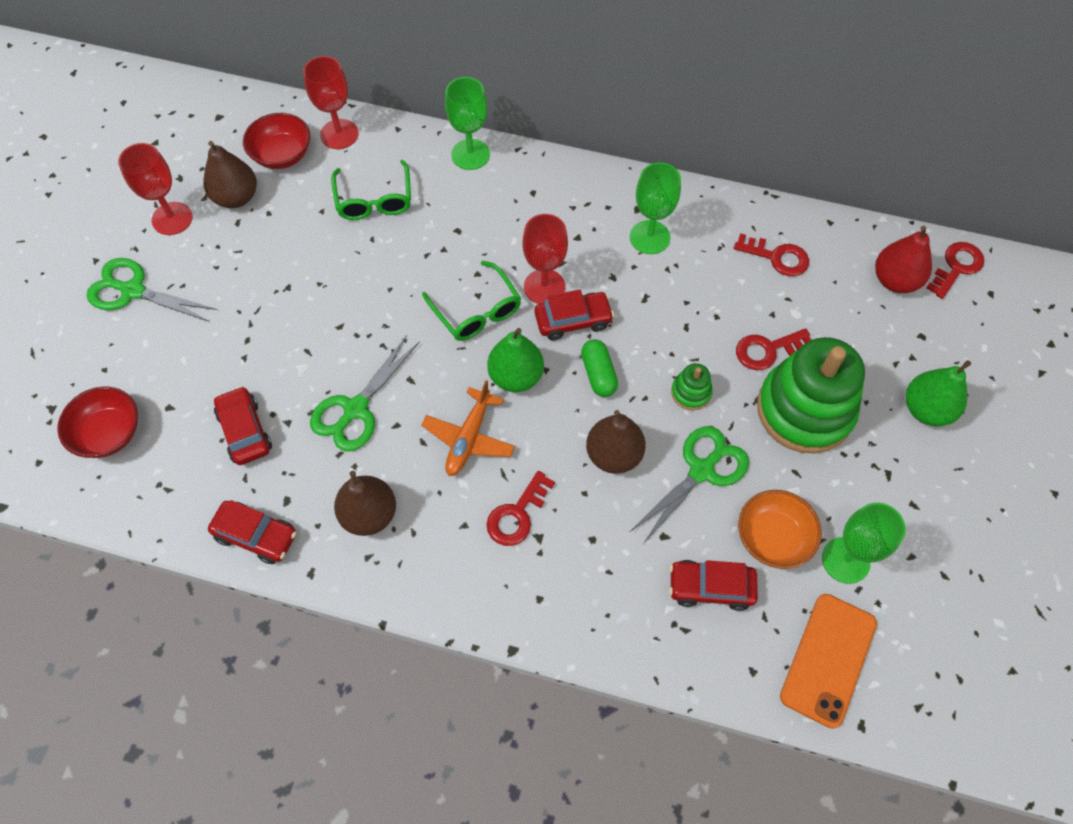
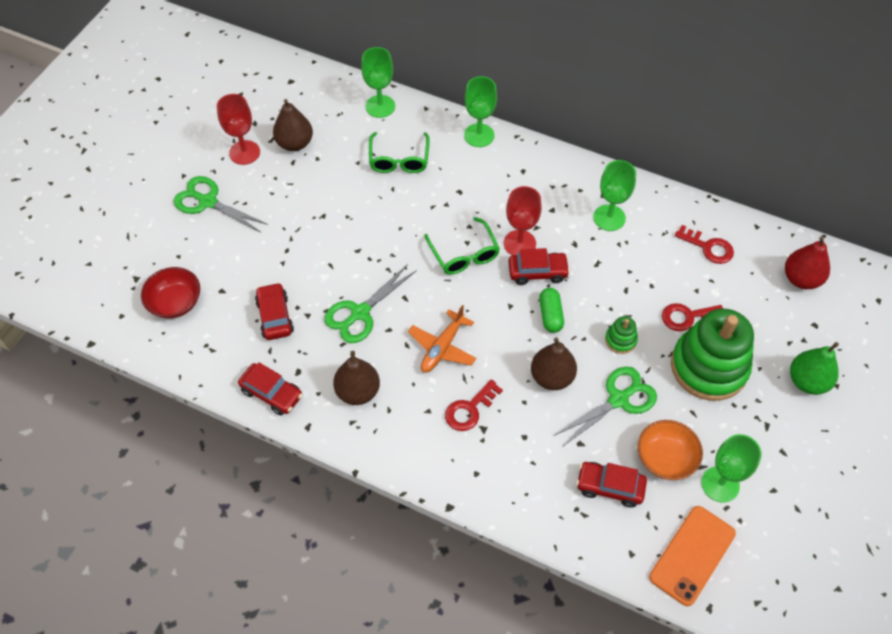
camera: 10 degrees right, 5 degrees down
(282, 155) = (334, 116): red bowl -> none
(339, 134) = (380, 106): red goblet -> green goblet
(516, 376) = (486, 307): green pear -> none
(956, 267) = (854, 276): red key -> none

